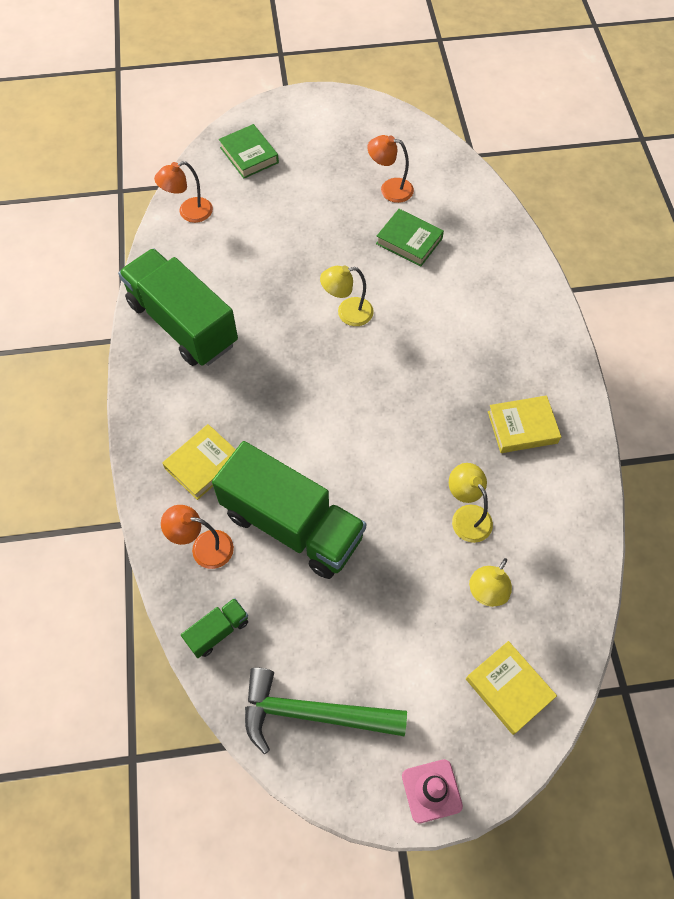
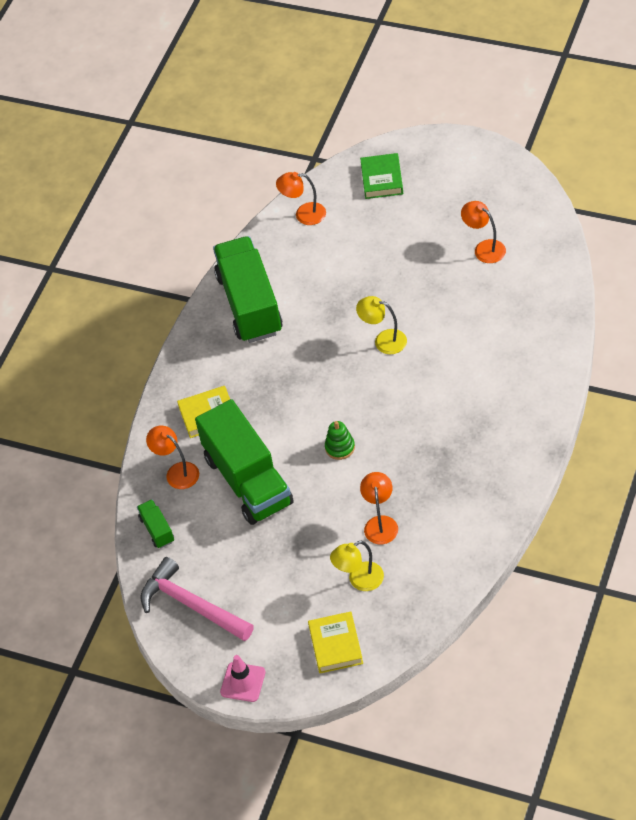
camera: 35 degrees right, 10 degrees down
(218, 631) = (157, 530): green truck -> green truck turned 105 degrees counterclockwise
(313, 713) = (192, 605): green hammer -> pink hammer
(371, 446) = (340, 447): none -> green stacking toy
(409, 241) = (472, 299): green book -> none
(466, 516) = (380, 523): yellow lamp -> orange lamp
(522, 427) = (467, 477): yellow book -> none

